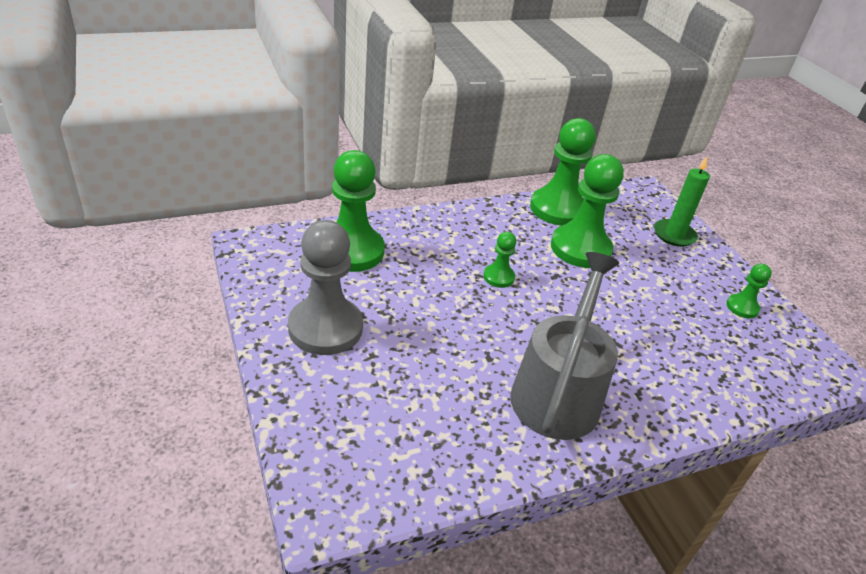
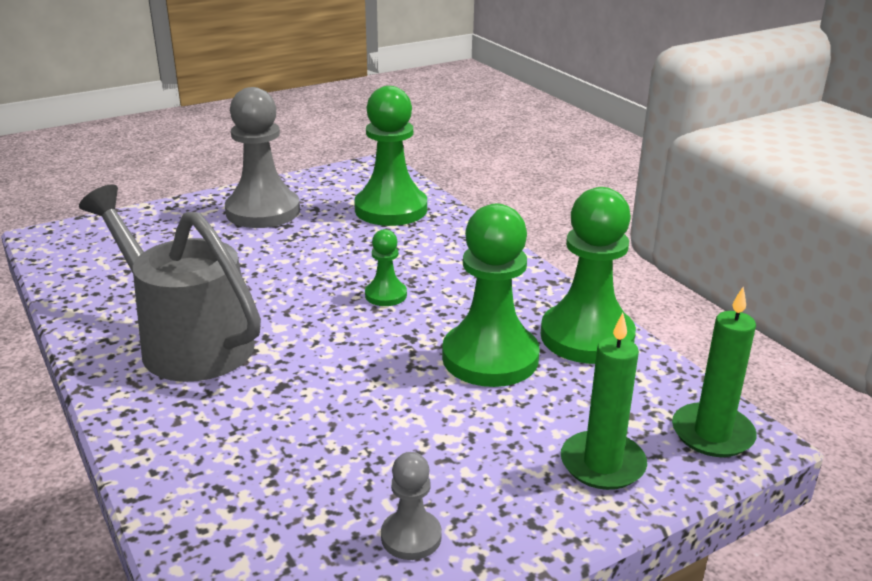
camera: 85 degrees right, 10 degrees down
(558, 390) = (186, 341): grey watering can -> grey watering can turned 150 degrees counterclockwise
(645, 197) = (712, 434): none -> green candle
(742, 307) = (411, 537): green pawn -> grey pawn

